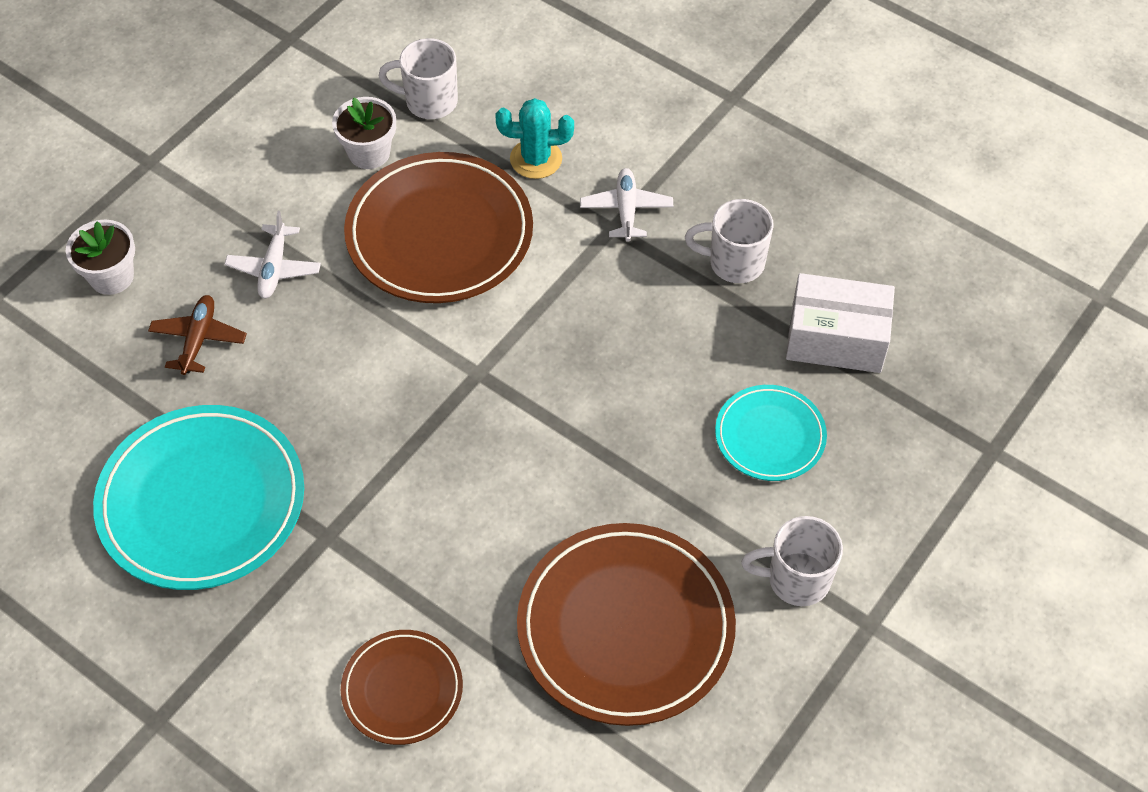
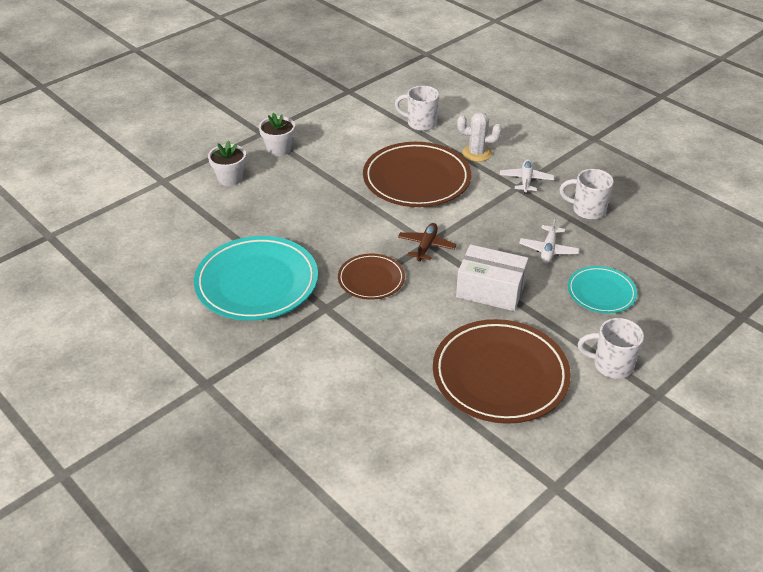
camera: 10 degrees right, 15 degrees down
(198, 339) = (271, 210): brown plane -> brown plane (426, 246)
(274, 268) = (320, 184): white plane -> white plane (548, 250)
(369, 153) = (383, 141): white flower pot -> white flower pot (279, 149)
(402, 689) = (357, 388): brown plate -> brown plate (371, 279)
(536, 159) = (477, 153): turquoise cactus -> white cactus
(836, 339) = (646, 251): white box -> white box (490, 290)

